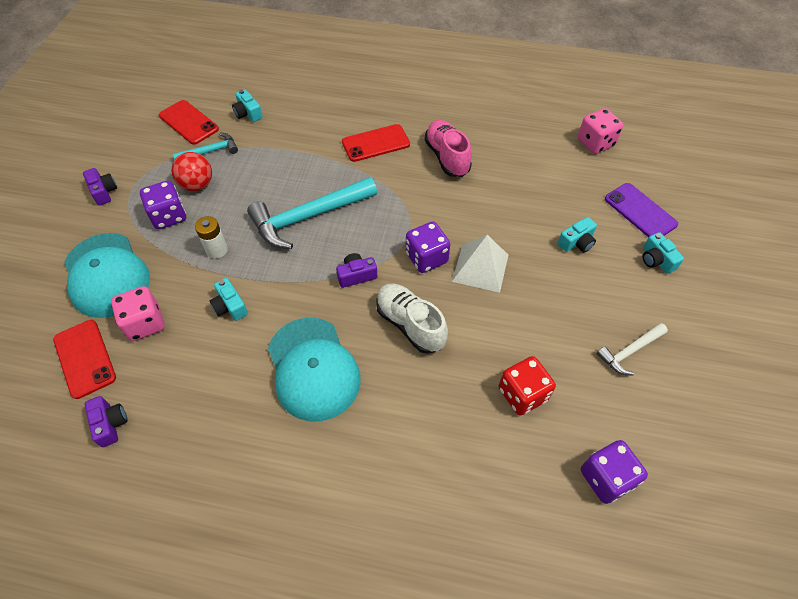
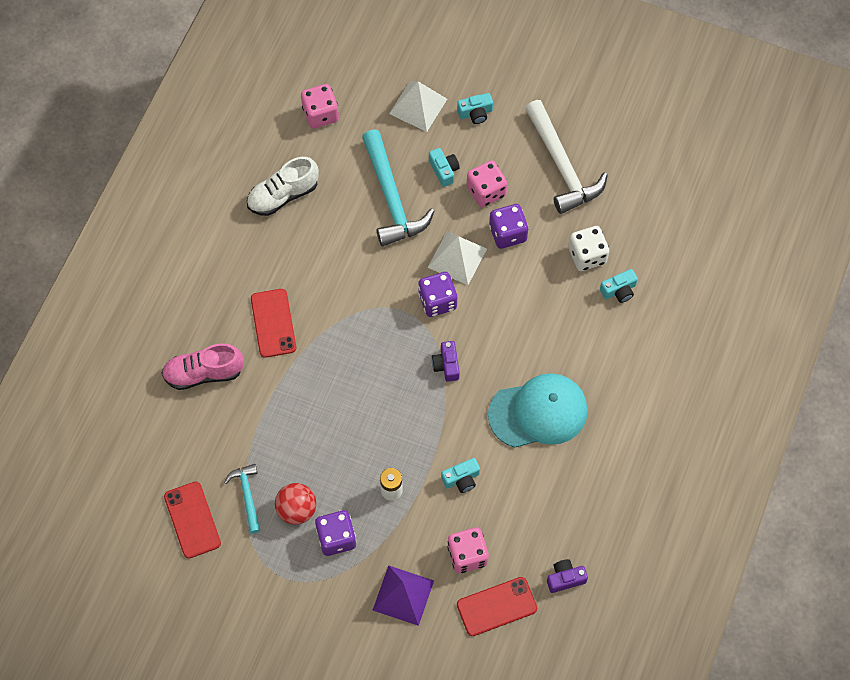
camera: 80 degrees left, 10 degrees up
(104, 192) = (286, 608): purple camera -> none
(106, 275) = (403, 595): turquoise cap -> purple pyramid
(189, 122) = (192, 520): red phone -> red phone turned 75 degrees counterclockwise
(248, 113) = (192, 453): turquoise camera -> turquoise camera (619, 290)
(308, 217) = (365, 401): turquoise hammer -> turquoise hammer (391, 198)
(410, 324) = (507, 328): white shoe -> white shoe (283, 195)
(447, 157) = (310, 257): pink shoe -> pink shoe (203, 373)
(522, 394) = (587, 255): red dice -> white dice
(567, 282) = (486, 191): none -> pink dice
(606, 478) = (662, 217): purple dice -> purple dice (507, 233)
(629, 351) = (562, 166): white hammer -> white hammer, size x1.91
(640, 211) = (418, 106): purple phone -> white pyramid

